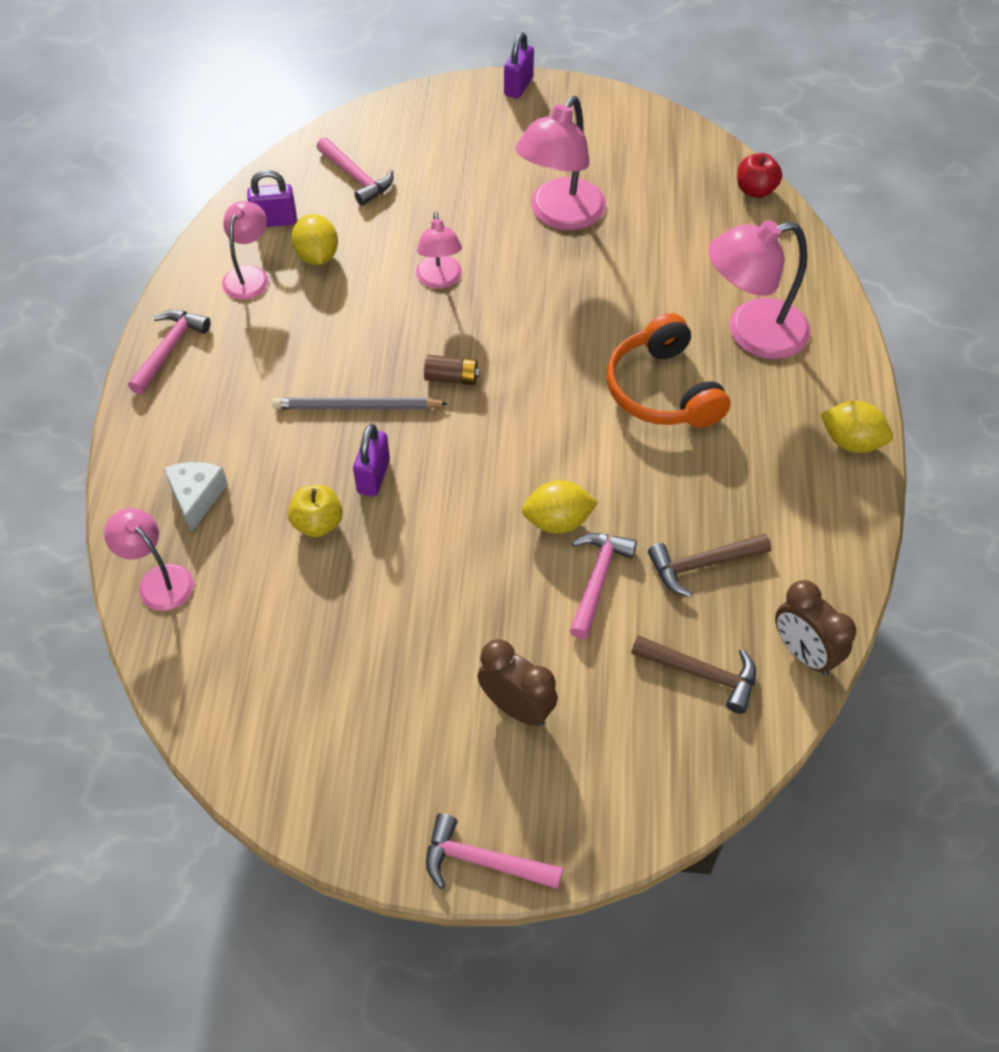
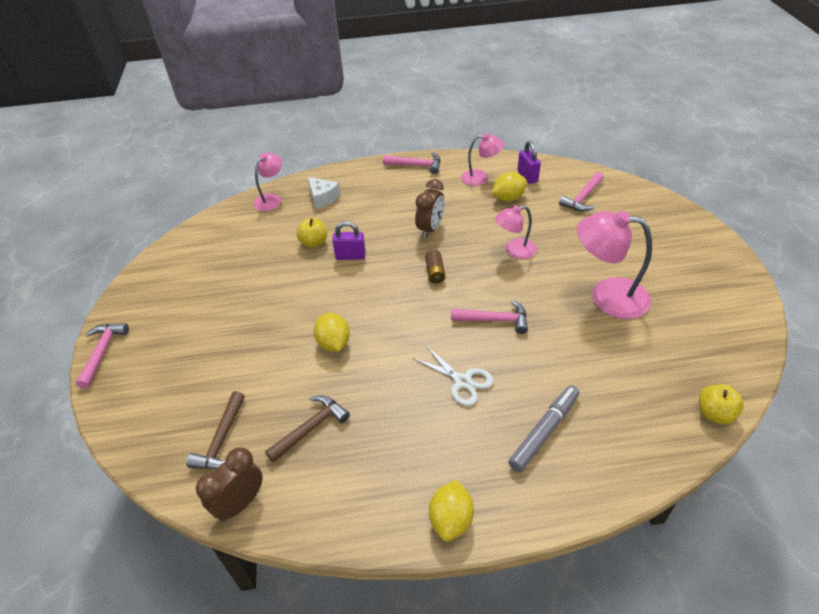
camera: 80 degrees right, 10 degrees down
(196, 497) = (323, 198): white cheese -> white cheese turned 60 degrees clockwise
(356, 407) = (399, 238): grey pencil -> none
(516, 707) = (197, 348): brown clock -> brown clock (430, 229)
(518, 86) = (726, 250): purple padlock -> none
(597, 580) = (290, 371): pink hammer -> pink hammer (494, 320)
(662, 390) = (462, 381): orange headphones -> white scissors
(702, 565) = (310, 428): brown hammer -> brown hammer turned 75 degrees clockwise
(751, 333) = (544, 431): pink lamp -> grey marker
(755, 190) = (714, 413): red apple -> yellow apple

